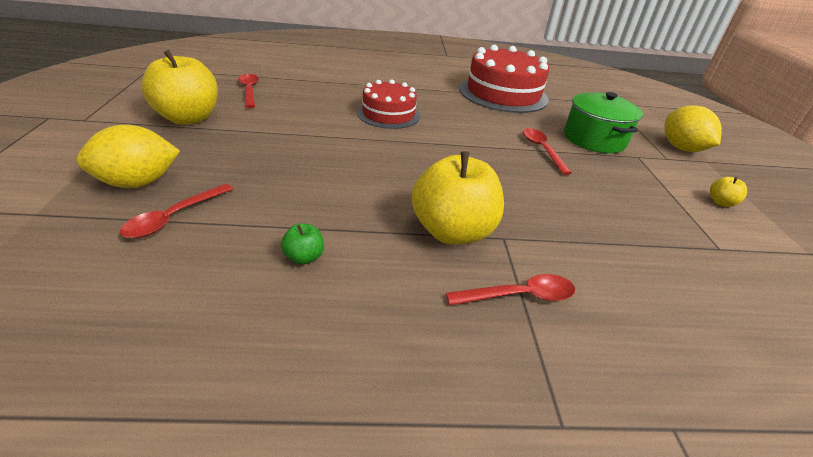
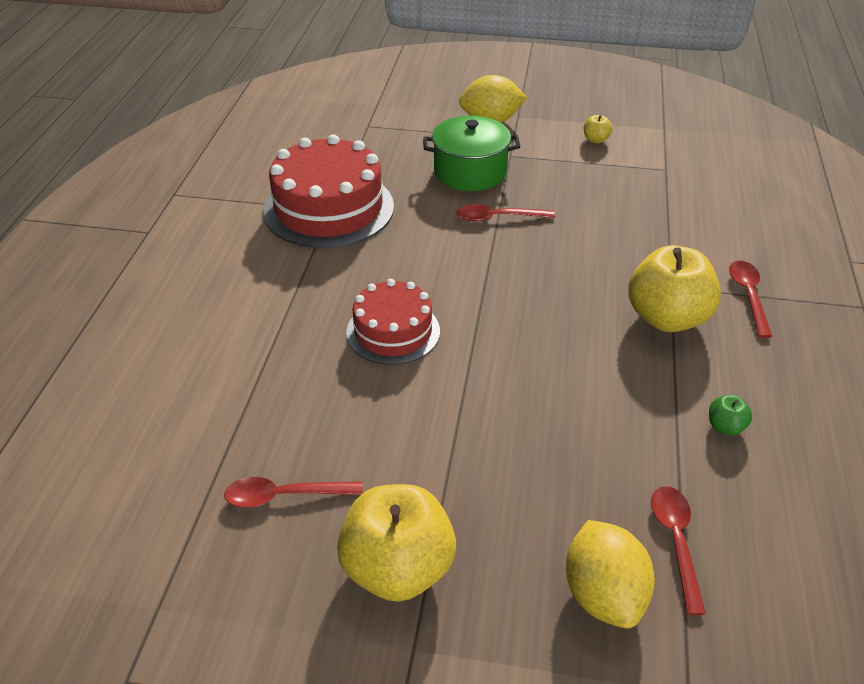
camera: 75 degrees left, 5 degrees up
(174, 217) = (676, 541): red spoon -> red spoon turned 135 degrees counterclockwise

